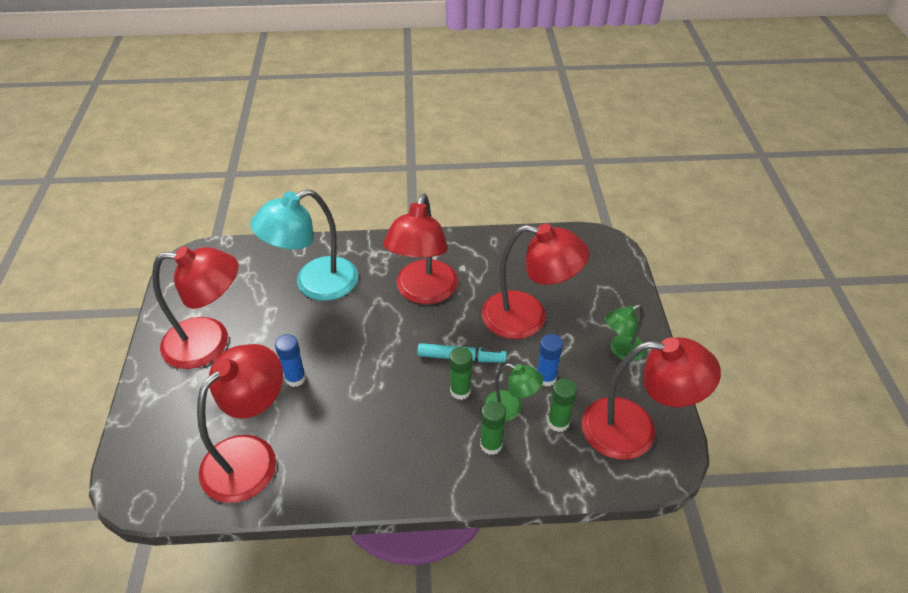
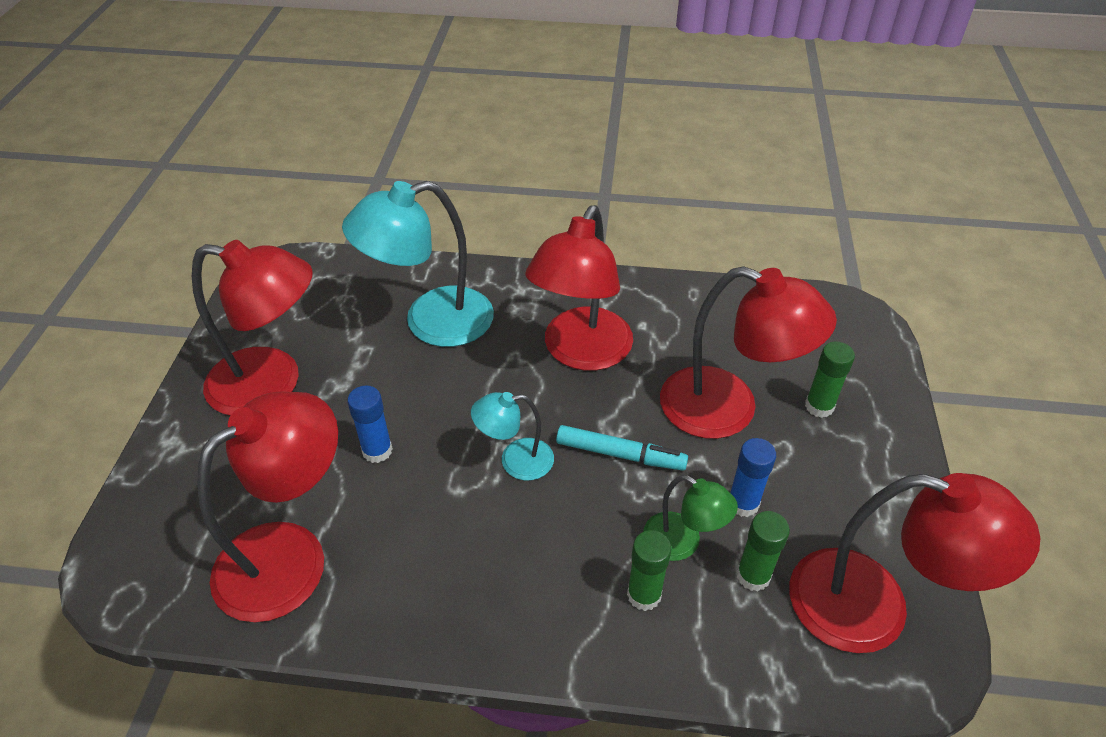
camera: 10 degrees right, 0 degrees up
(392, 371) = (515, 461): none -> turquoise lamp
(460, 391) = (610, 504): green glue stick -> green glue stick (819, 406)
(621, 351) = (865, 478): green lamp -> none

